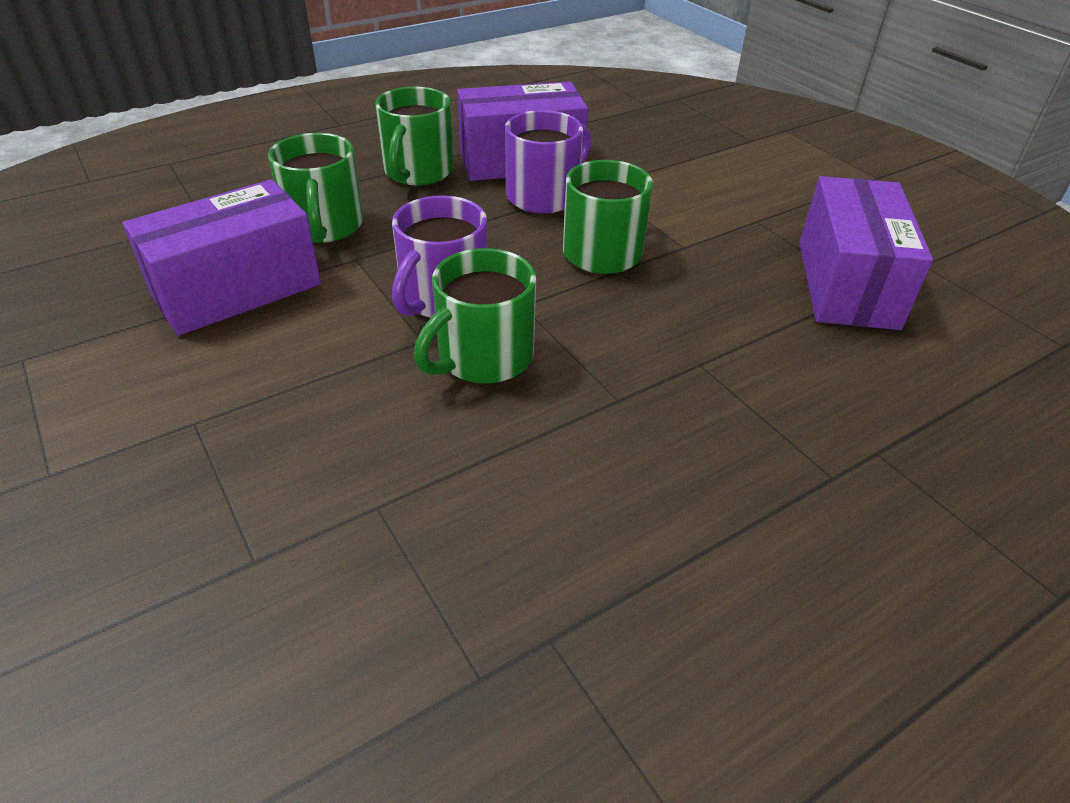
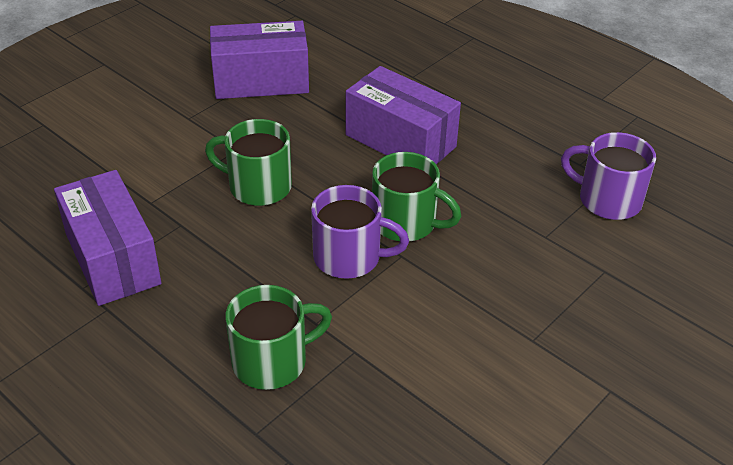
camera: 105 degrees left, 0 degrees up
(237, 289) = (387, 382): purple box -> purple box (400, 141)
(418, 172) = (150, 326): green mug -> none
(544, 196) = (177, 232): purple mug -> purple mug (607, 200)

